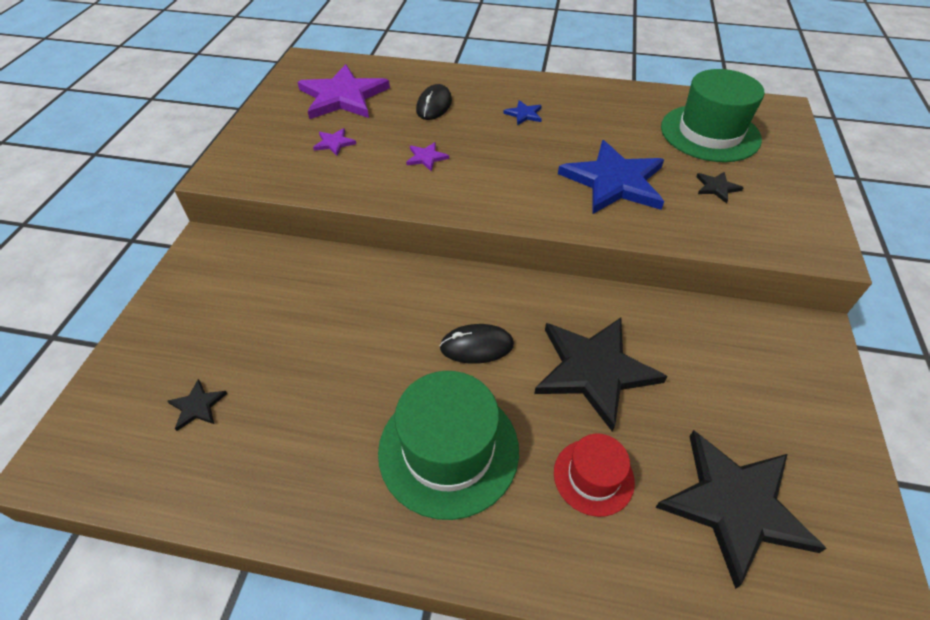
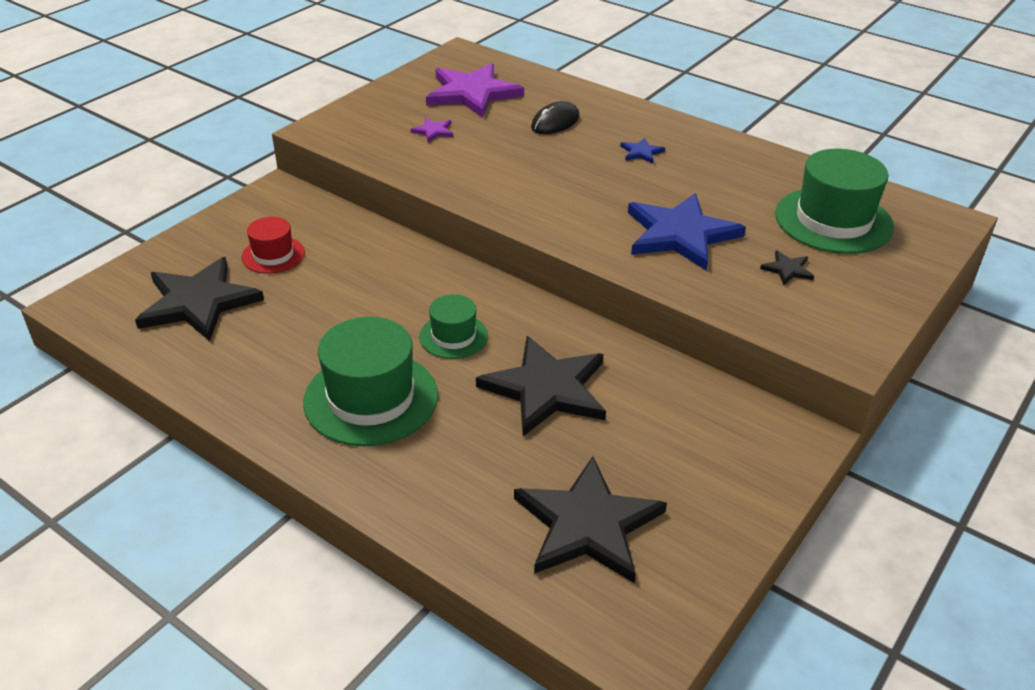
camera: 25 degrees right, 10 degrees down
(197, 406) = (198, 302): black star -> black star, size x2.39
(426, 157) = (509, 165): purple star -> none
(476, 346) = (453, 336): black mouse -> green hat
(593, 476) = (478, 459): red hat -> red hat (273, 255)

